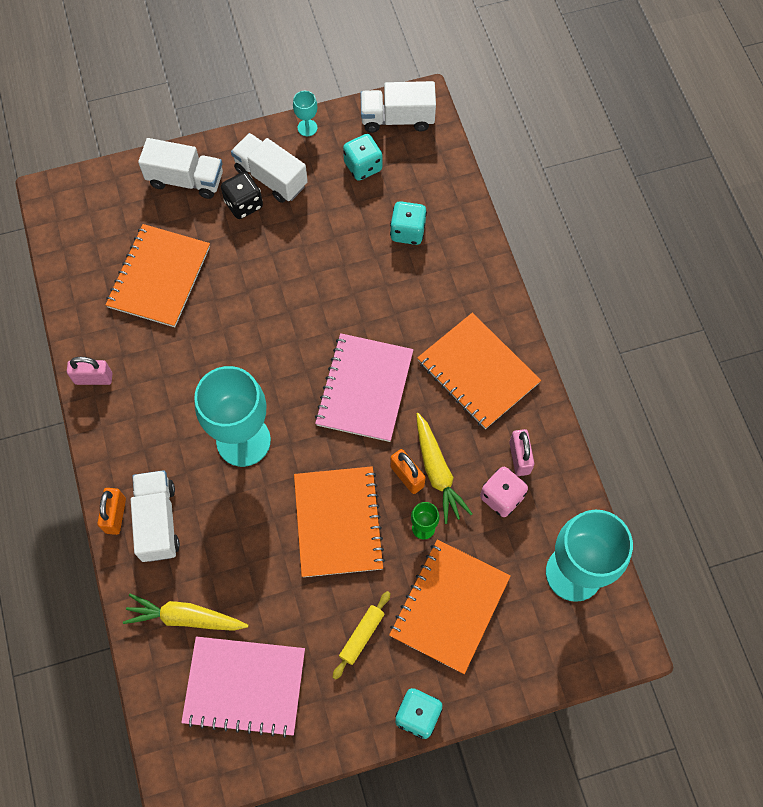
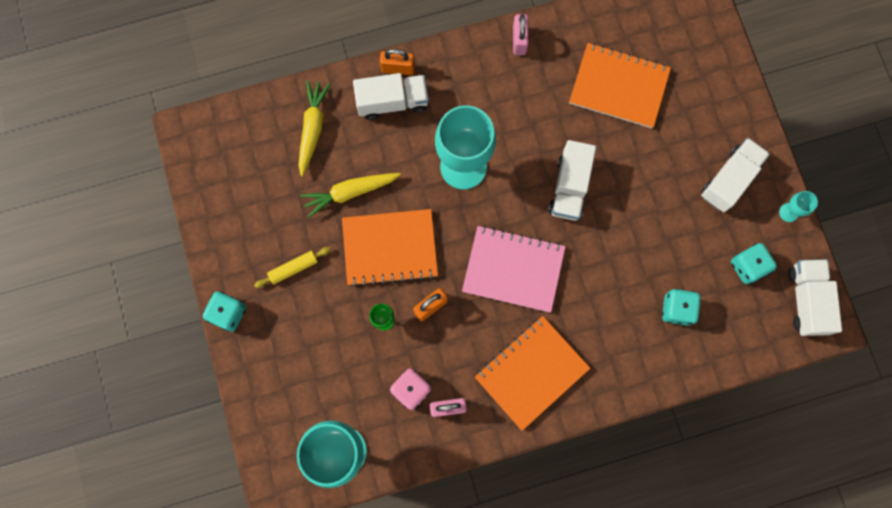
camera: 90 degrees right, 10 degrees up
(186, 180) = (722, 103): white truck -> white truck (569, 187)
(243, 204) = (698, 156): black dice -> none
(245, 686) = (257, 177): pink notebook -> none
(362, 636) = (293, 268): yellow rolling pin -> yellow rolling pin turned 60 degrees counterclockwise
(437, 472) = (434, 333): yellow carrot -> yellow carrot (350, 192)
(449, 606) = (315, 341): orange notebook -> none

